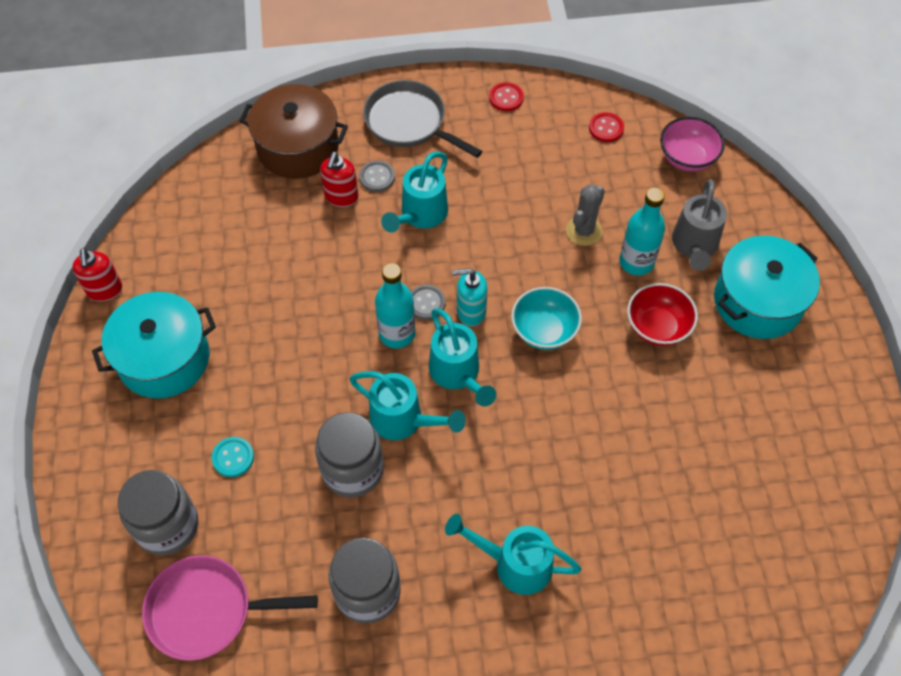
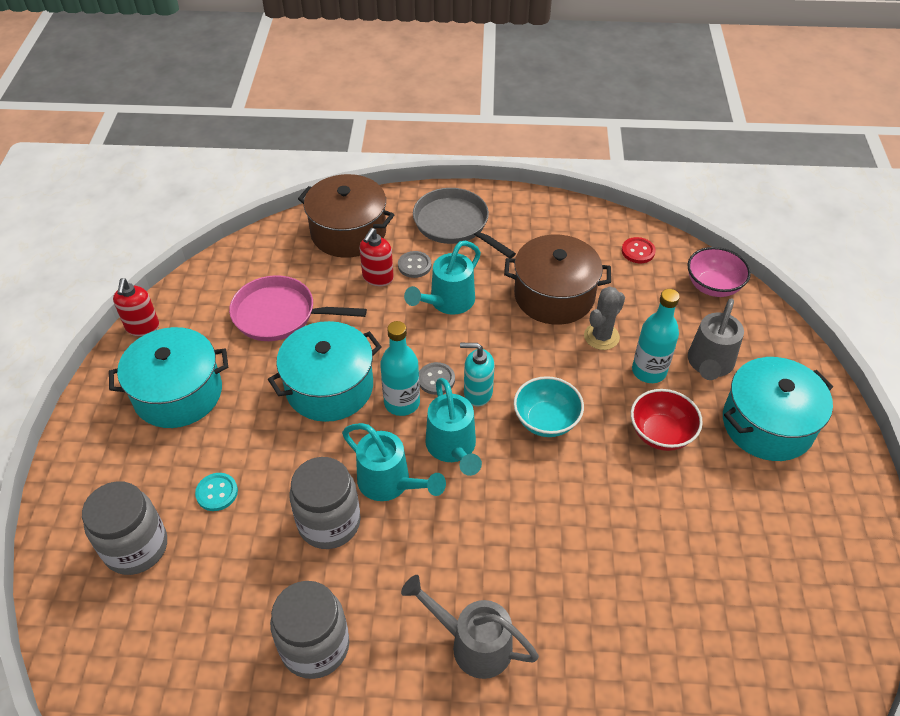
camera: 10 degrees right, 10 degrees down
(207, 610) = (150, 637): pink pan -> pink pan (279, 314)
(319, 328) = (329, 387): none -> turquoise pot
(506, 98) = (548, 215): red button -> none
(515, 564) = (473, 644): turquoise watering can -> grey watering can
(528, 192) = (554, 296): none -> brown pot

